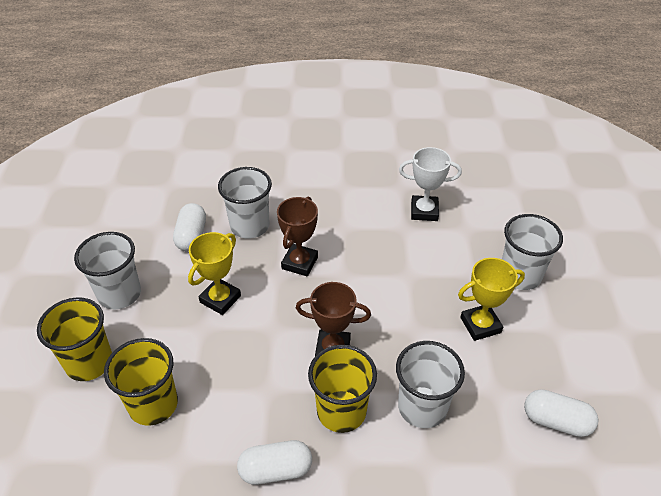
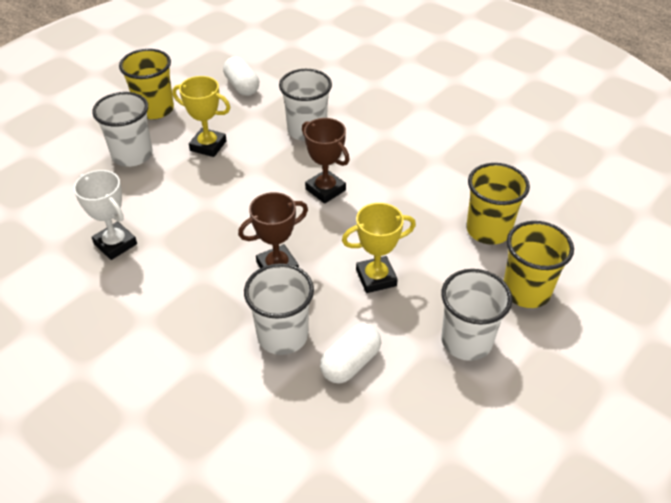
camera: 140 degrees left, 0 degrees up
(275, 470) = (430, 152): white capsule -> none
(341, 411) = (359, 155): yellow cup -> yellow cup (155, 109)

